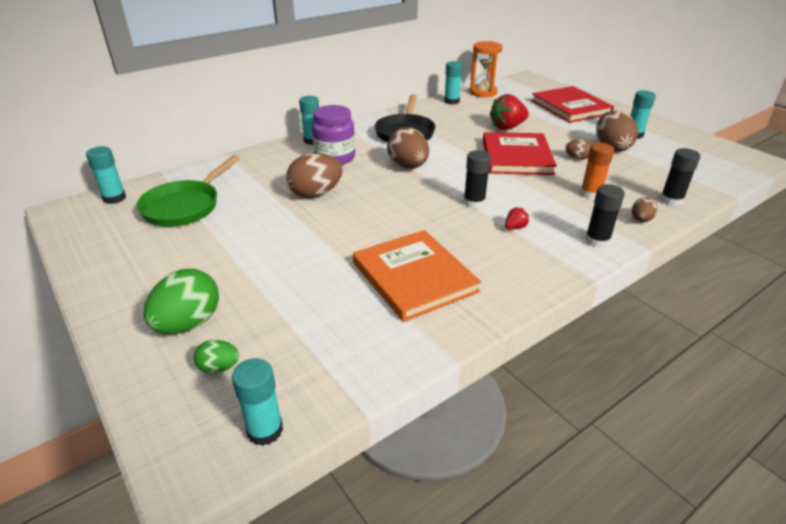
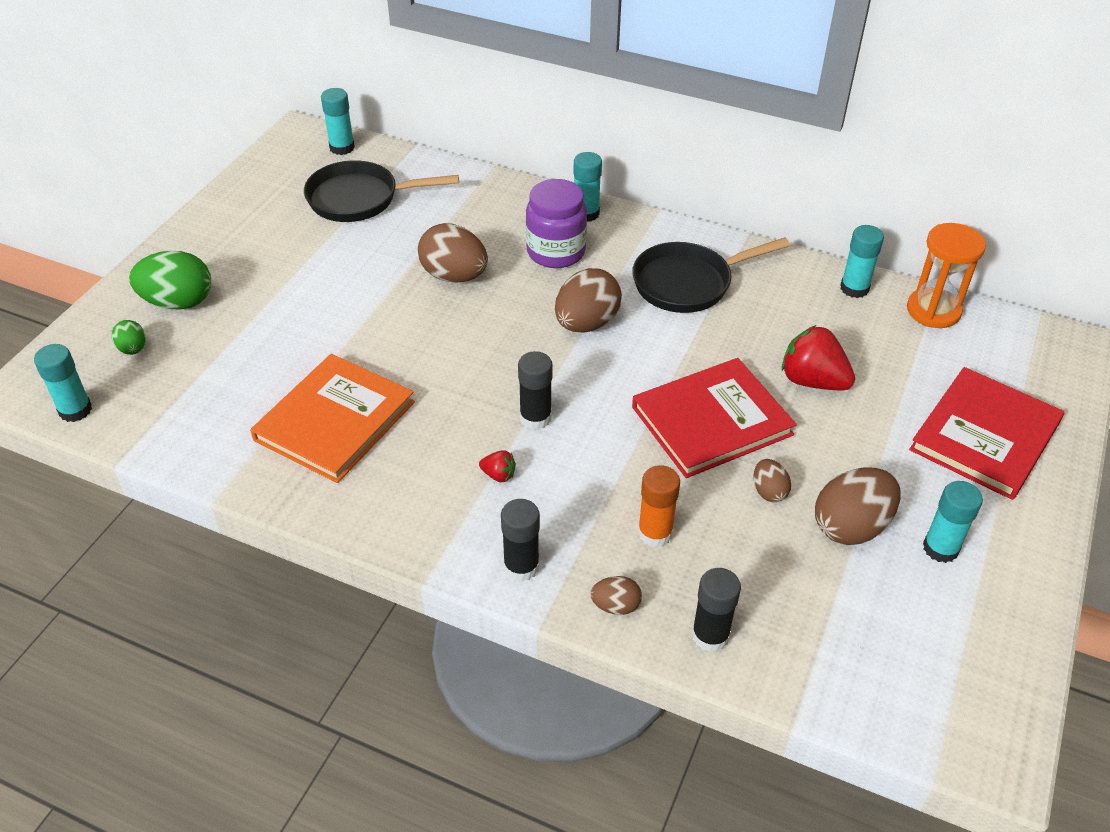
camera: 60 degrees right, 10 degrees up
(185, 206) = (360, 199): green pan -> black pan

